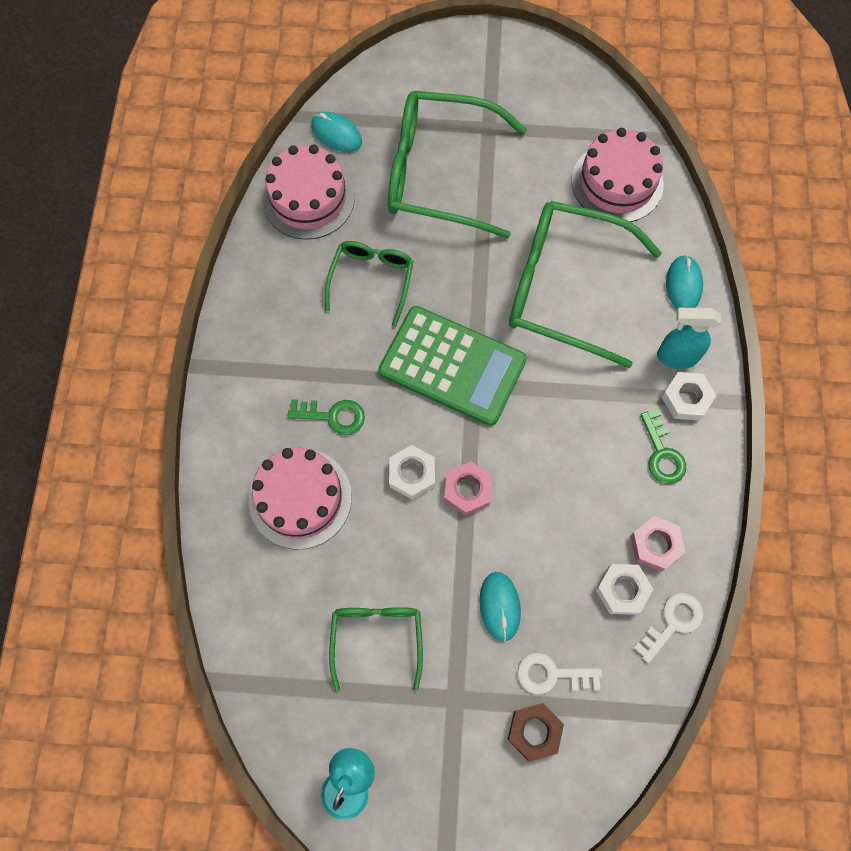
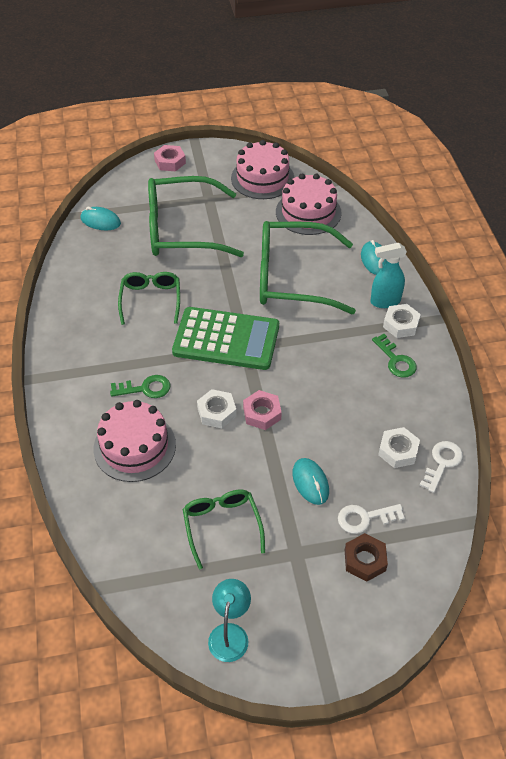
camera: 15 degrees left, 20 degrees down
(308, 198) = (90, 261): pink cake -> pink cake (262, 178)
(655, 545) = (411, 417): pink nut -> pink nut (170, 162)

